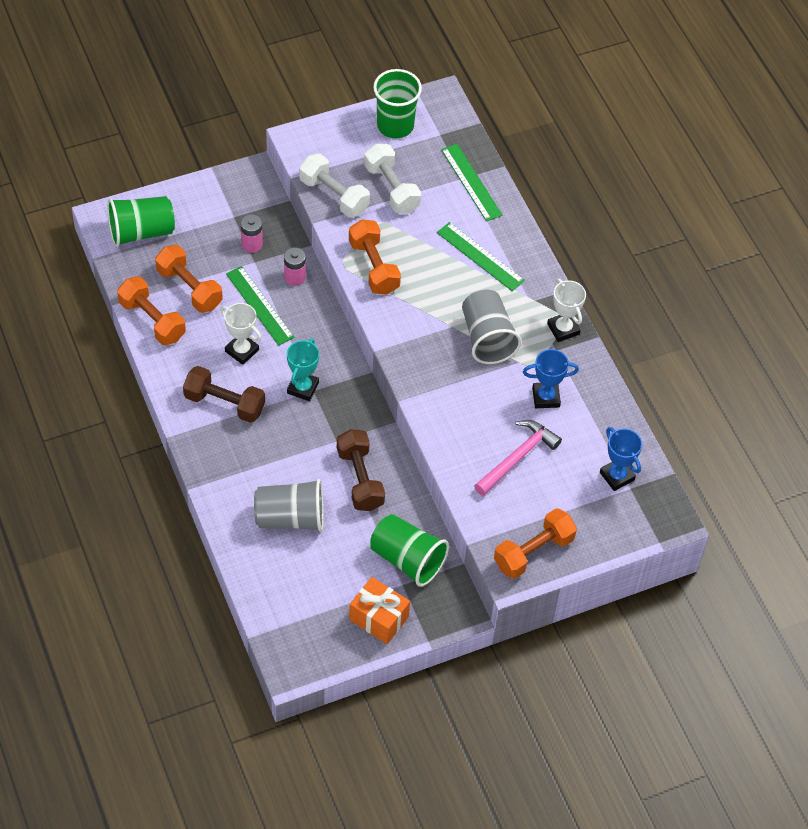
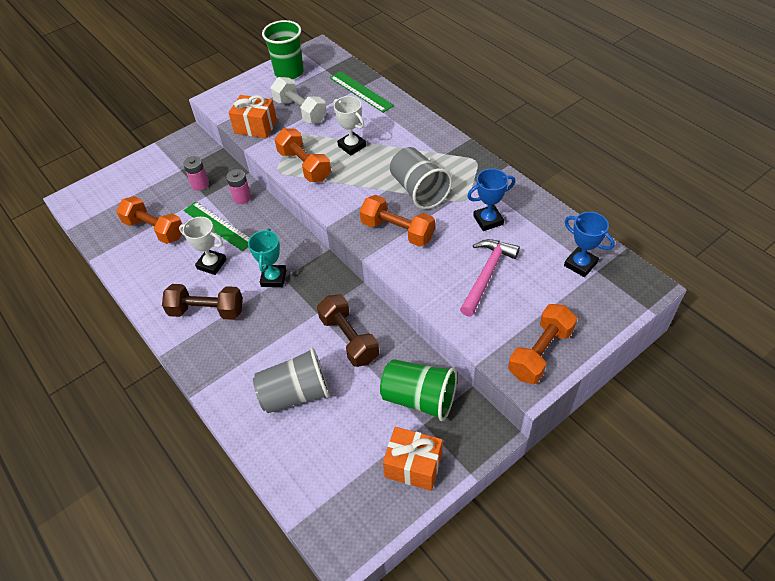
camera: 10 degrees left, 5 degrees down
(141, 232) = (105, 200): green cup -> none
(152, 320) = (127, 262): orange dumbbell -> orange dumbbell (397, 231)
(334, 195) = (255, 127): white dumbbell -> orange gift
(480, 256) = (388, 136): green ruler -> none
(563, 329) = (478, 167): white trophy -> white trophy (352, 146)

